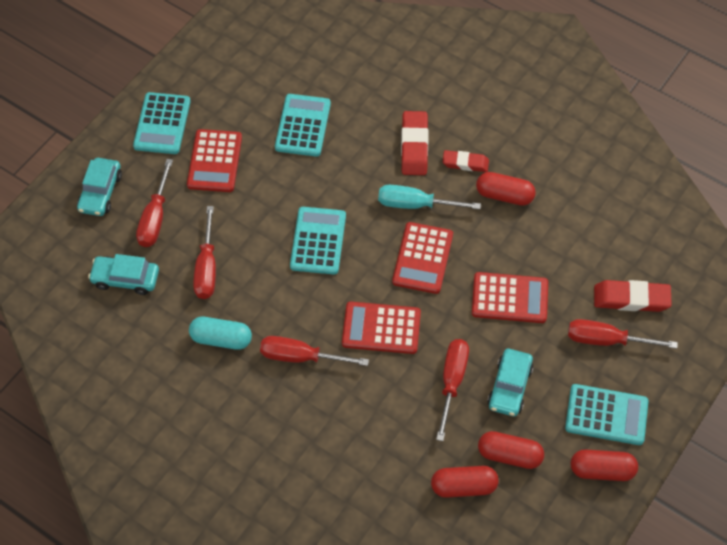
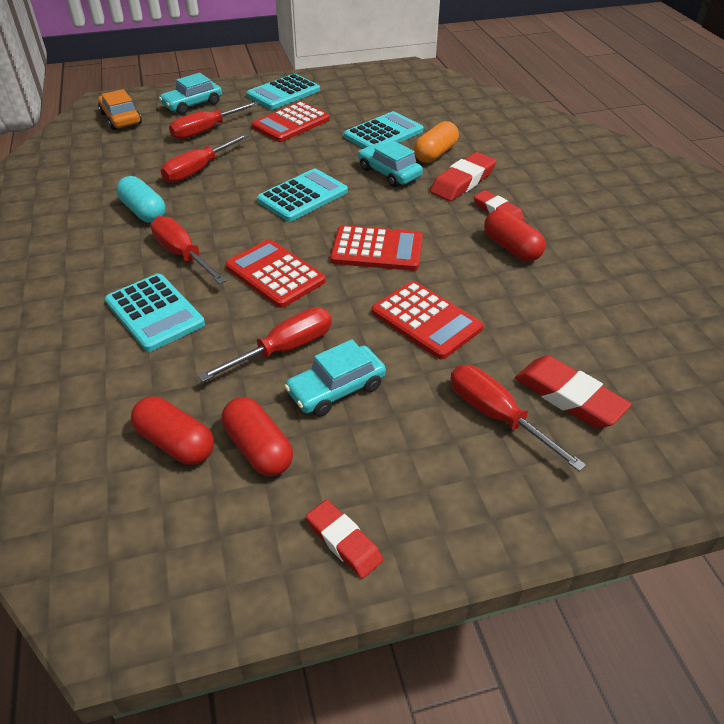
camera: 40 degrees right, 15 degrees down
(61, 253) = (121, 119): none -> orange car
(125, 279) = (137, 149): turquoise car -> turquoise car (389, 173)
(365, 125) = (435, 154): none -> orange capsule
(416, 204) = (417, 214): turquoise screwdriver -> none
(422, 258) = (377, 249): red calculator -> red calculator turned 135 degrees counterclockwise
(602, 470) = (344, 541): red capsule -> red eraser
(606, 415) = (416, 487): turquoise calculator -> turquoise calculator (155, 313)

